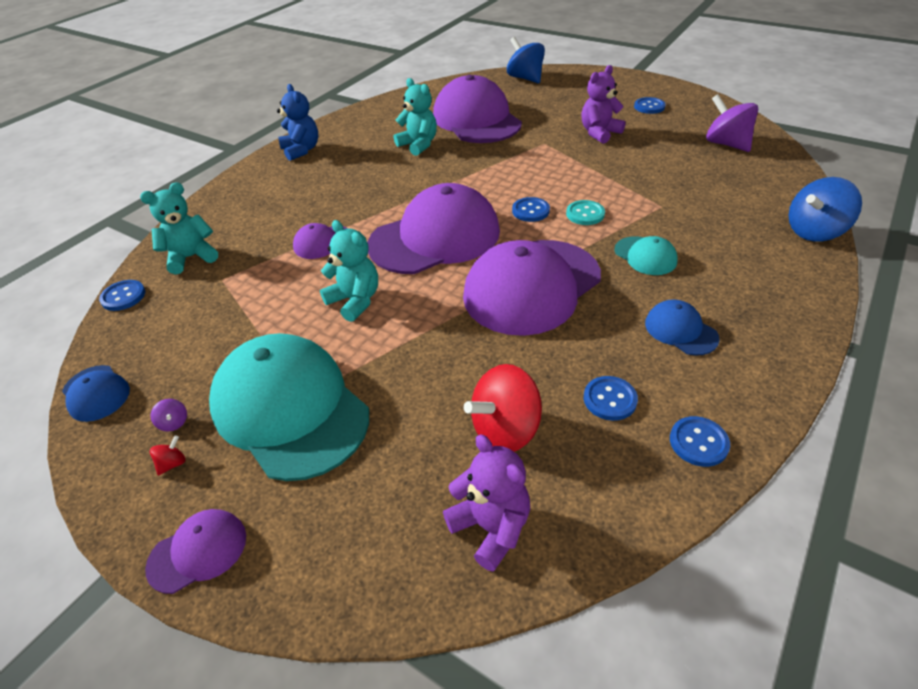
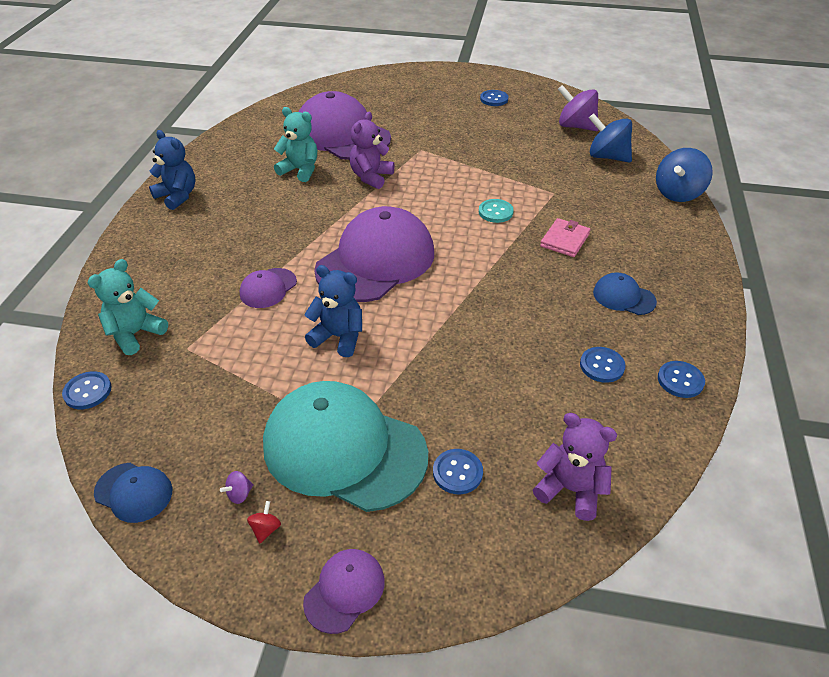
camera: 25 degrees left, 0 degrees up
(174, 423) = (239, 494): purple spinning top -> purple spinning top turned 105 degrees clockwise
(355, 301) = (338, 337): turquoise teddy bear -> blue teddy bear
(505, 429) = (537, 412): red spinning top -> none
(525, 78) = (363, 84): blue spinning top -> blue spinning top (607, 157)
(530, 211) = (447, 218): blue button -> blue button (457, 472)
(532, 286) = (488, 287): purple cap -> none
(599, 133) = (465, 132): purple teddy bear -> purple teddy bear (371, 177)
(645, 256) = (564, 240): turquoise cap -> pink wallet

